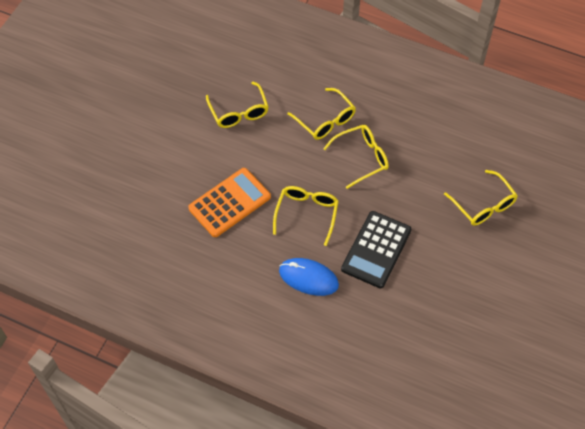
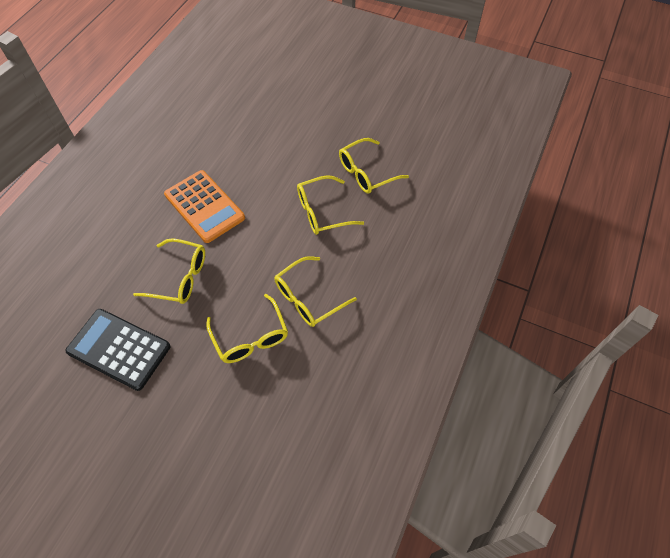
camera: 90 degrees right, 0 degrees up
(308, 278) = (98, 278): blue mouse -> none
(483, 205) = (161, 490): yellow glasses -> yellow glasses (367, 172)

